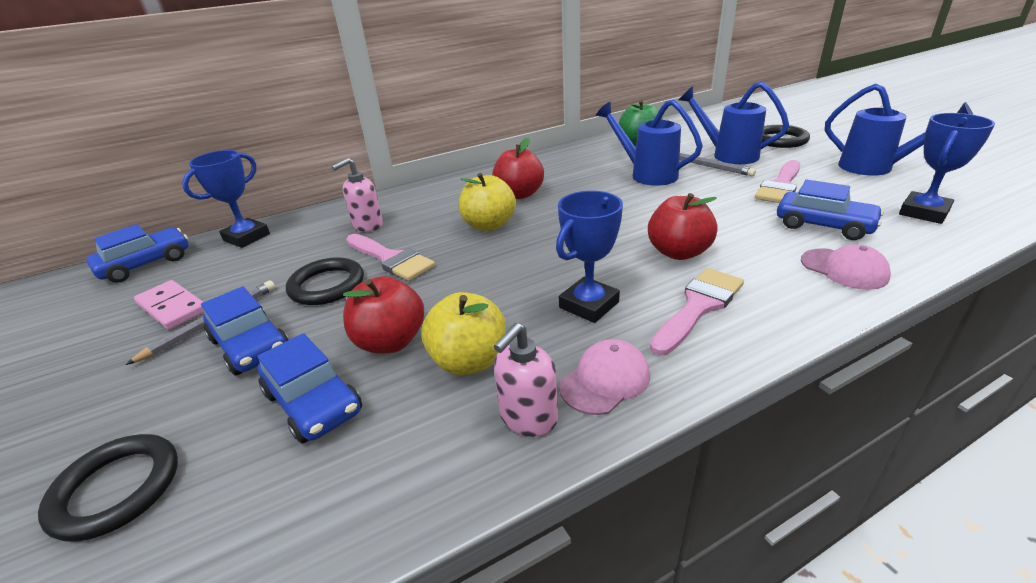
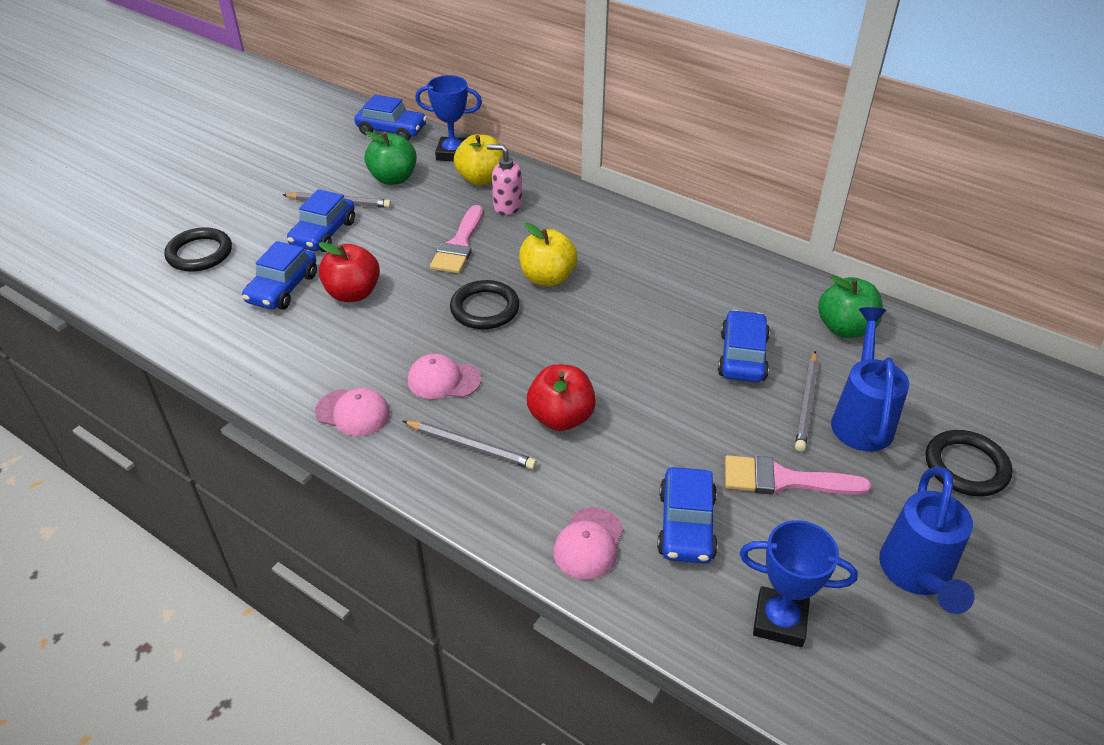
camera: 60 degrees right, 10 degrees up
(172, 307) = (348, 176): pink domino -> none
(229, 278) = (393, 178): none -> green apple
(327, 285) = (406, 230): black ring -> black ring (485, 308)
(469, 361) = (347, 339): yellow apple -> yellow apple (481, 179)
(519, 194) = (626, 275): red apple -> none
(528, 418) = (302, 386): pink soap dispenser -> none
(589, 305) = (443, 380): blue trophy -> pink cap
(646, 174) = (742, 356): blue watering can -> blue car
(698, 307) = (470, 447): pink brush -> grey pencil

